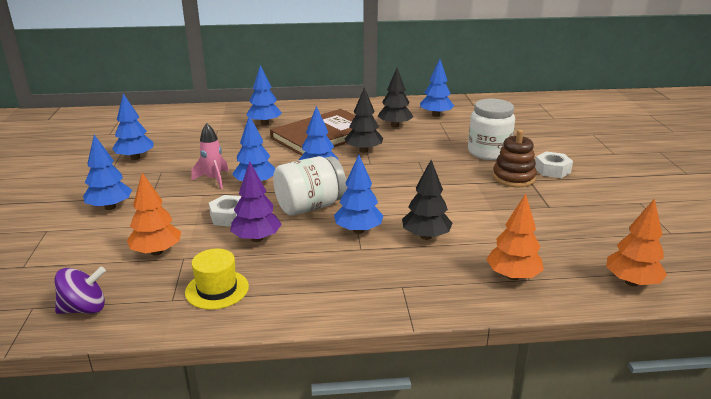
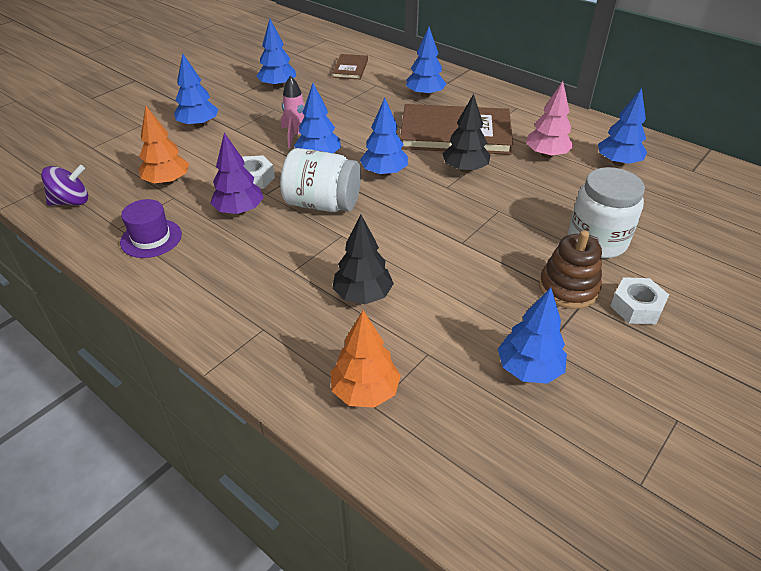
camera: 45 degrees right, 15 degrees up
(84, 309) = (71, 202): purple spinning top -> purple spinning top turned 45 degrees counterclockwise
(177, 127) = (350, 68): none -> brown book
(217, 289) = (151, 238): yellow hat -> purple hat
(358, 230) = (320, 252): blue tree -> blue tree (528, 369)
(395, 126) = (546, 155): black tree -> pink tree
(631, 282) = (470, 495): orange tree -> none

